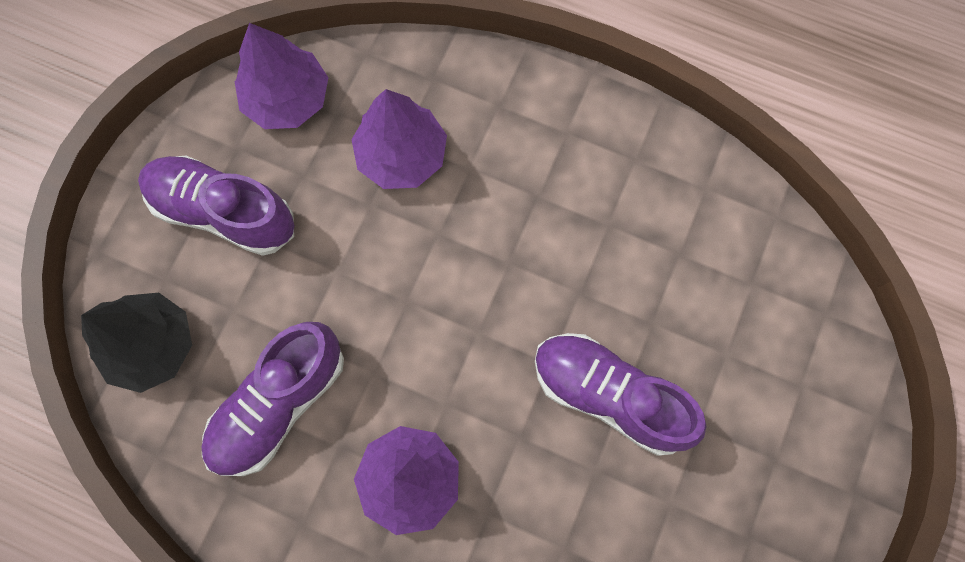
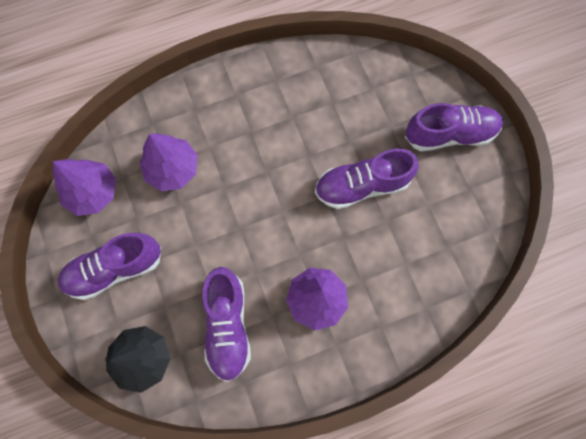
camera: 45 degrees left, 0 degrees up
(796, 441) = (449, 134): none -> purple shoe

